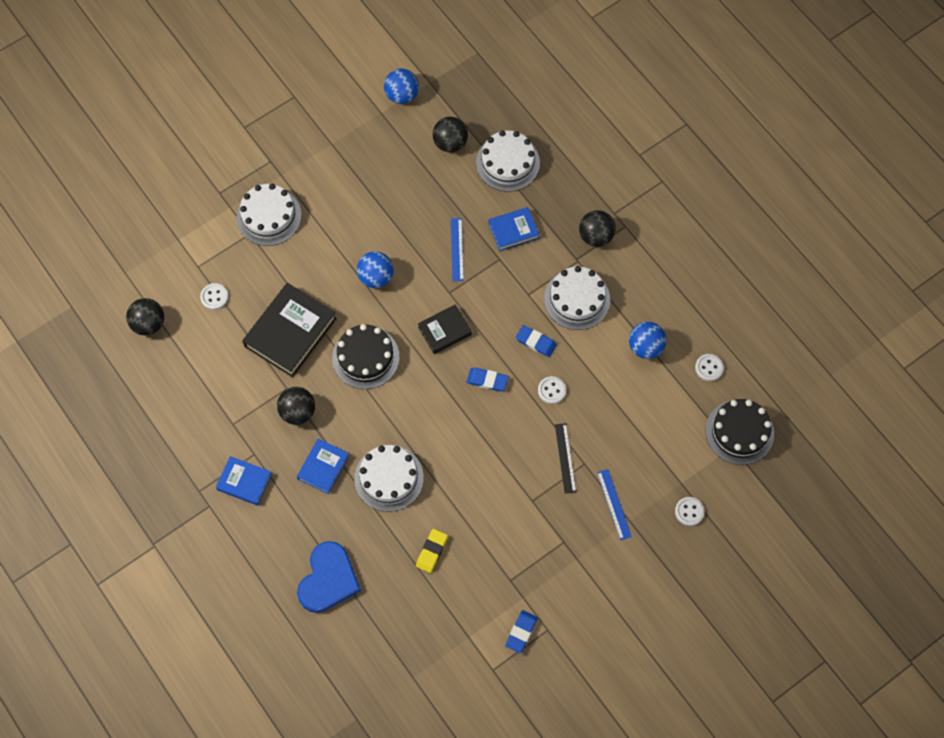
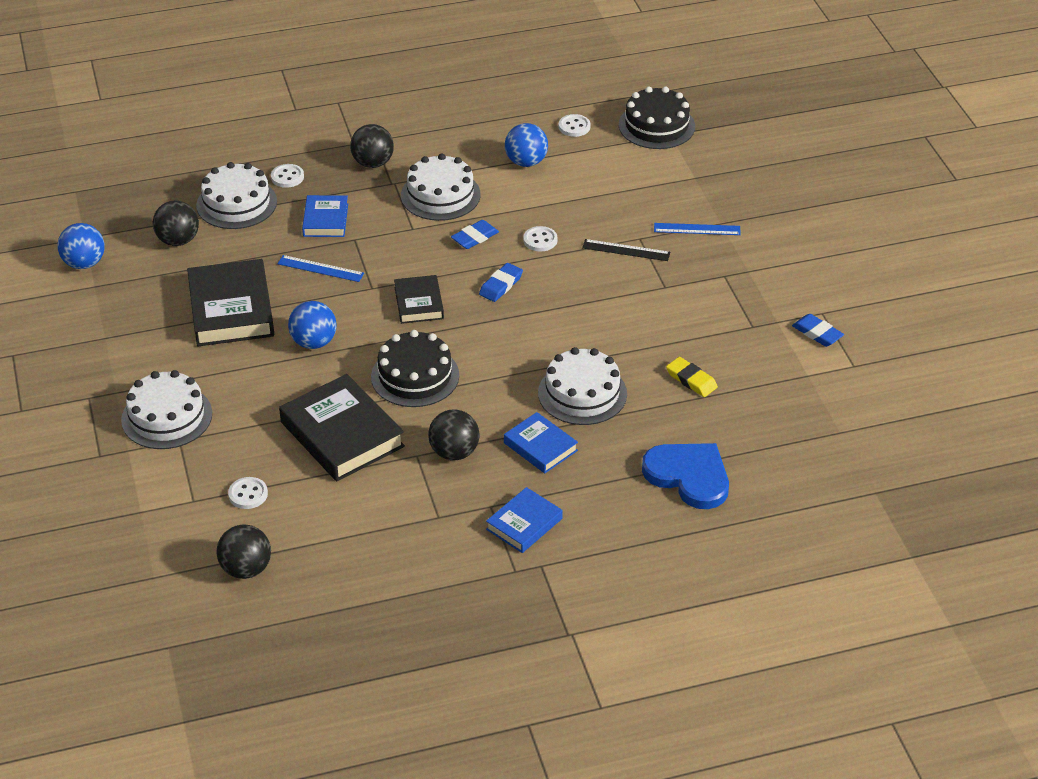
camera: 70 degrees left, 25 degrees down
(390, 209) = (231, 309): none -> black book
(689, 511) = (729, 180): white button -> white button (287, 177)

